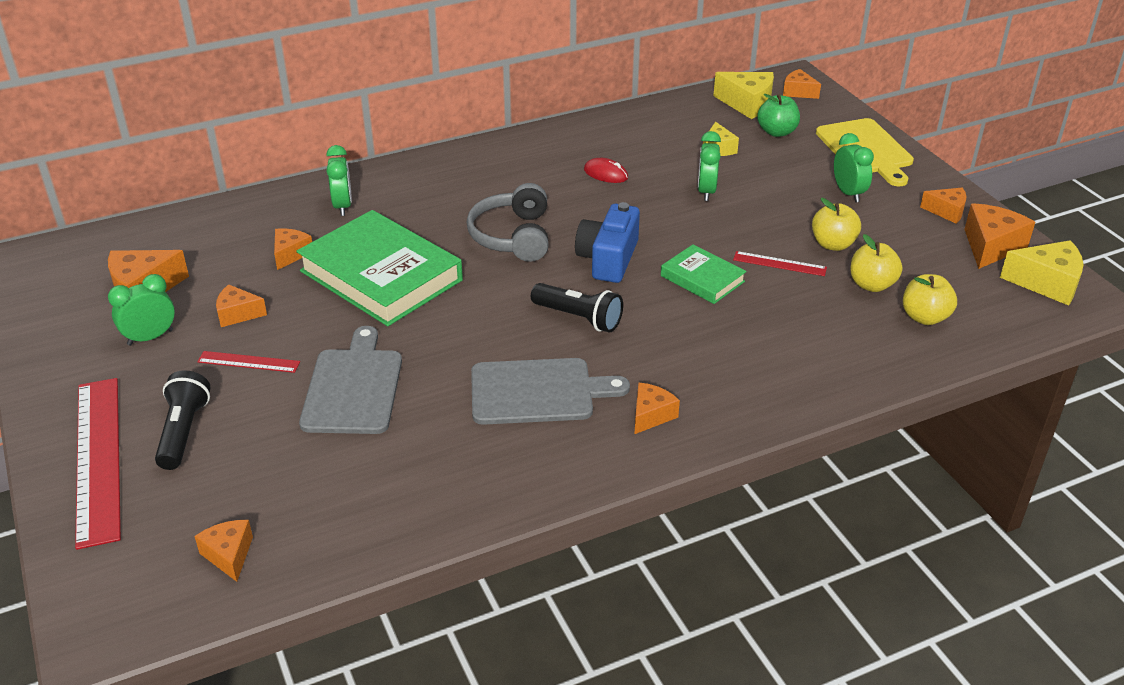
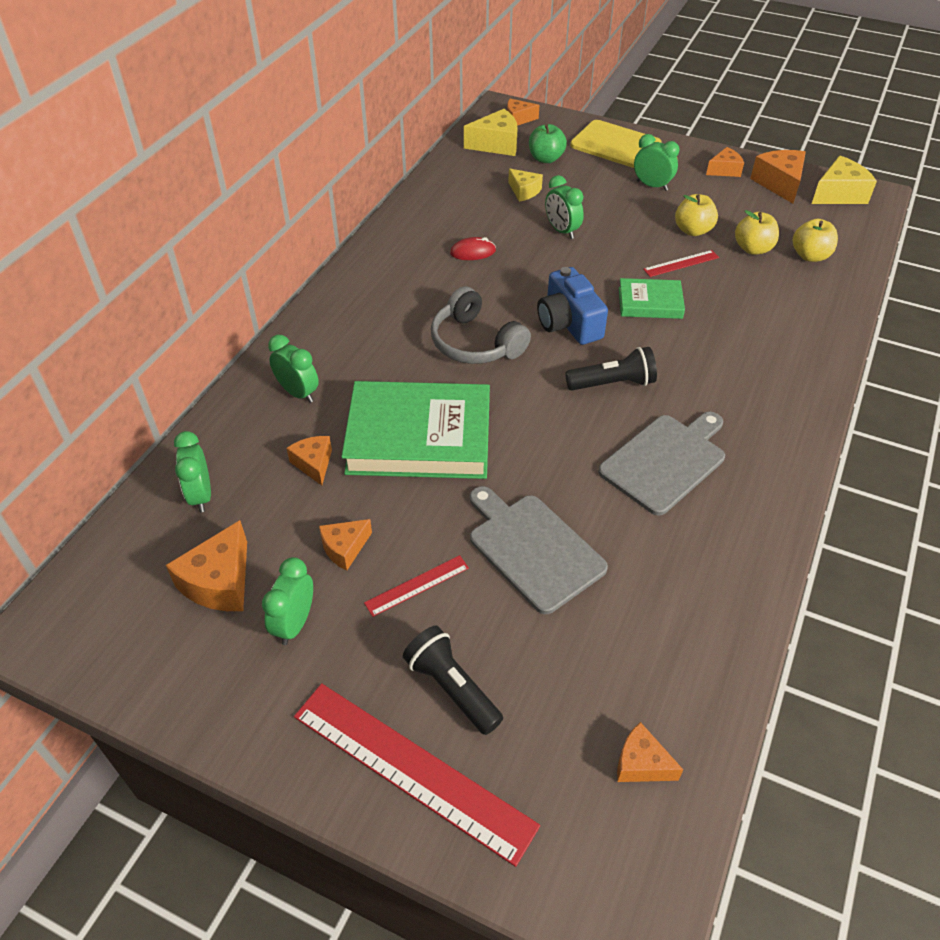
camera: 40 degrees left, 10 degrees up
(200, 235) = (201, 495): none -> green clock
(651, 415) = (757, 430): orange cheese -> none

